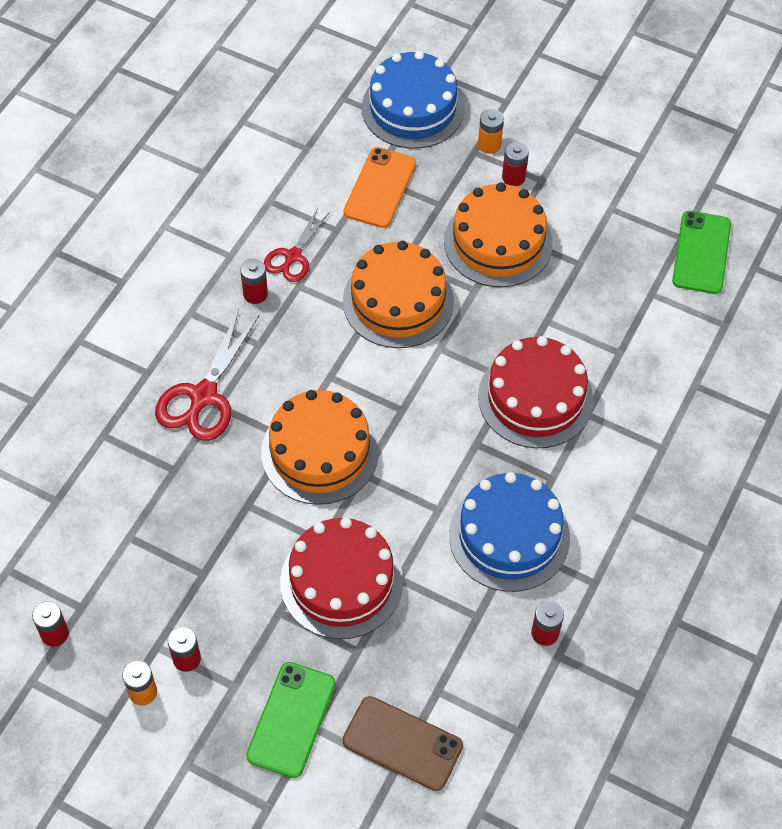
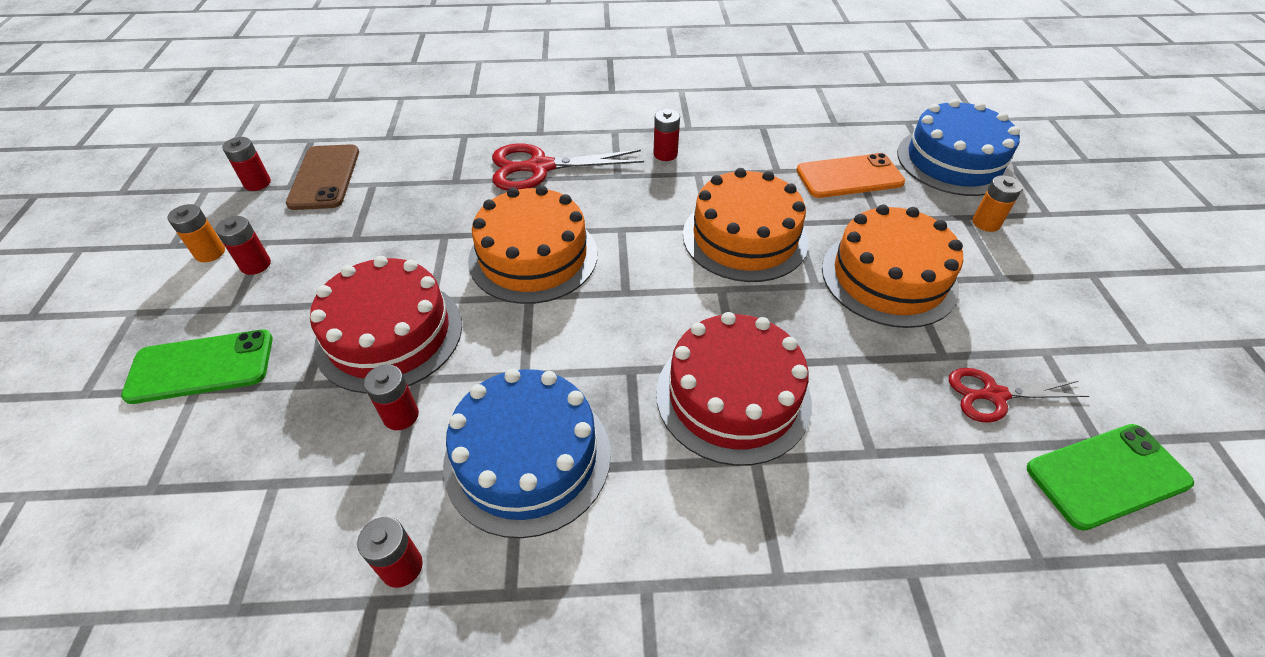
camera: 60 degrees right, 10 degrees down
(293, 256) = (723, 158): red scissors -> red scissors (994, 395)
(402, 743) = (187, 480): brown phone -> brown phone (324, 177)
(513, 177) = (975, 255): red battery -> red battery (401, 415)

